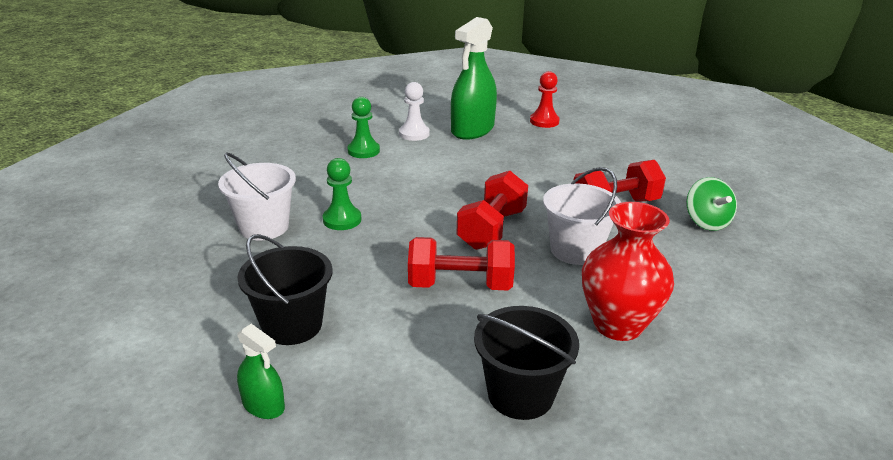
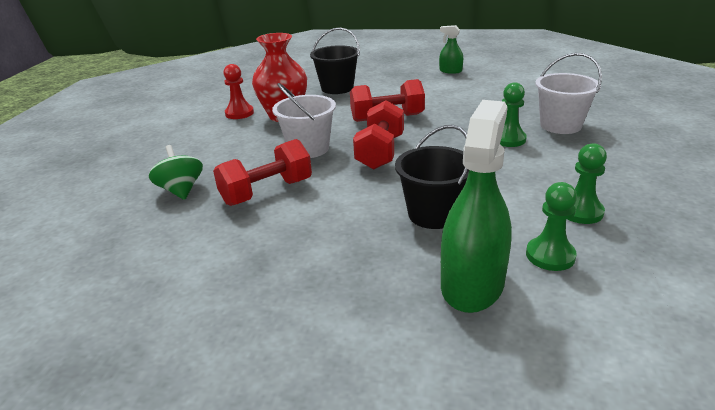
camera: 170 degrees right, 0 degrees up
(292, 325) = (469, 90): black bucket -> black bucket (434, 214)
(414, 134) = (550, 255): white pawn -> green pawn
(544, 121) = (360, 336): red pawn -> red pawn (239, 113)

